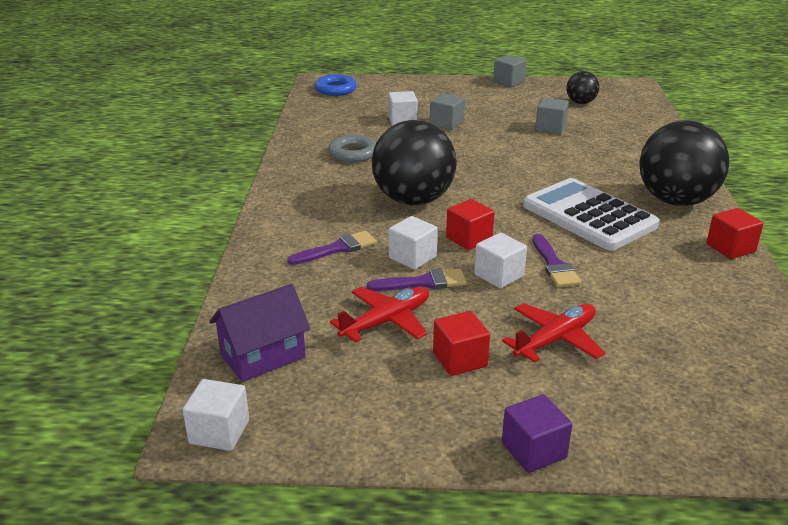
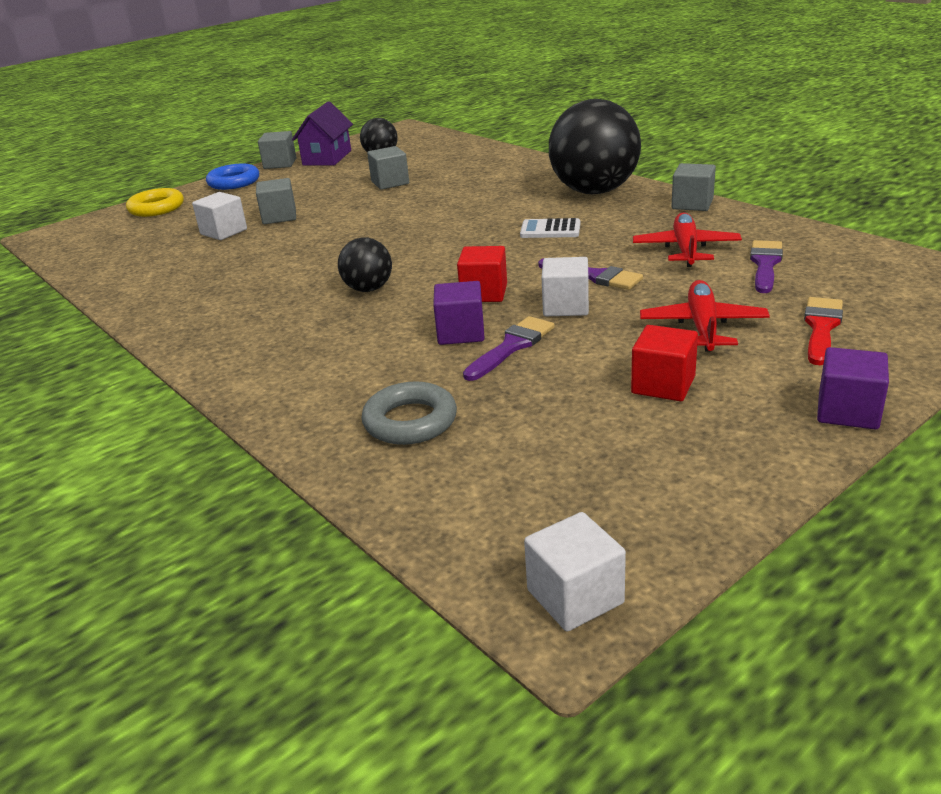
camera: 40 degrees left, 0 degrees up
(263, 356) = (479, 499): purple house -> purple house (327, 158)
(335, 89) = (85, 235): blue ring -> blue ring (234, 182)
(337, 249) = (369, 365): purple brush -> purple brush (765, 264)
(353, 153) = (221, 280): grey ring -> grey ring (410, 421)
(386, 321) = (541, 395): red plane -> red plane (685, 249)
(394, 86) = (156, 208): none -> yellow ring
(412, 257) = (461, 333): white cube -> purple cube
(413, 200) = (368, 289): black ball -> black ball, size x0.49
(589, 216) = (550, 230): white calculator -> white calculator, size x0.43
(633, 390) = (821, 327): none -> red brush
(730, 248) = (692, 204): red cube -> grey cube

